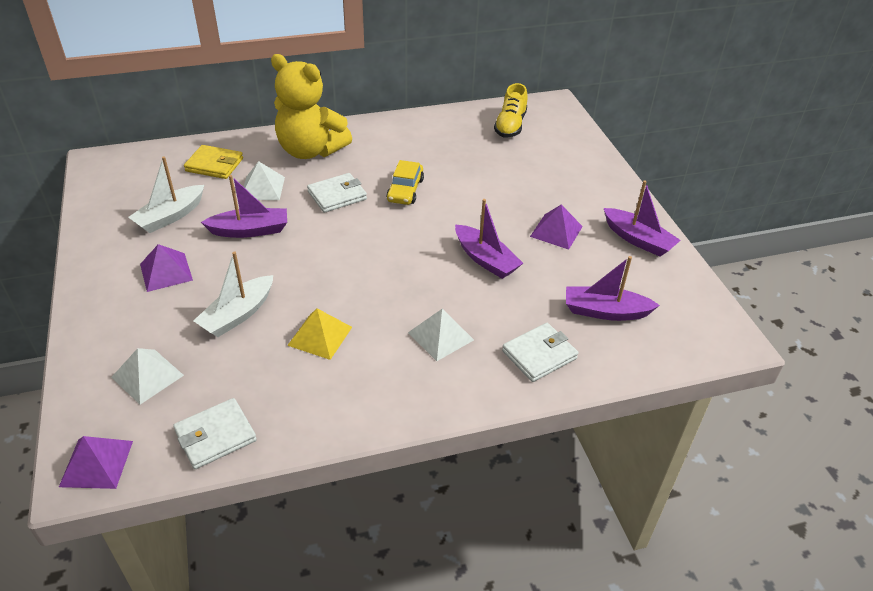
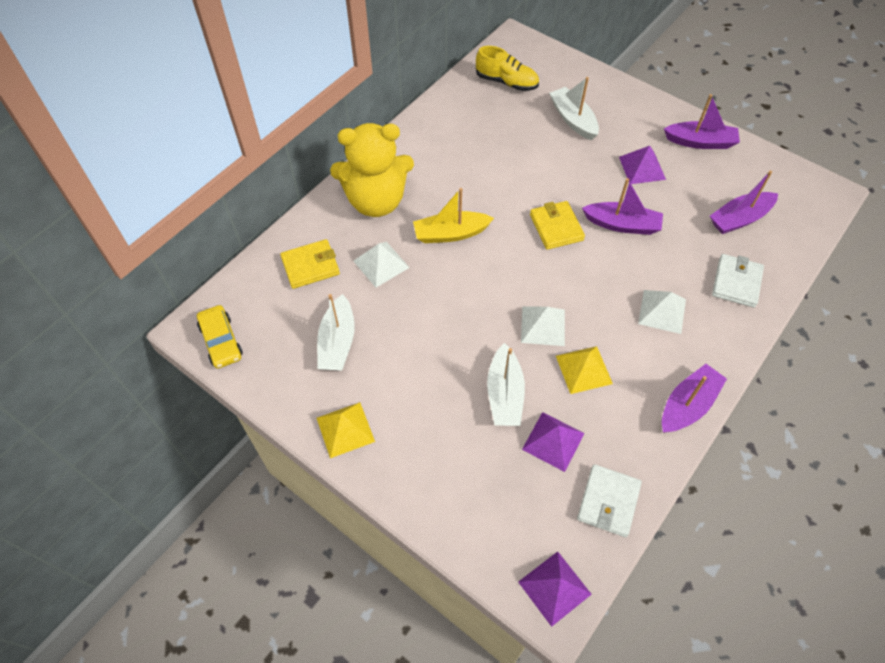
camera: 35 degrees left, 15 degrees up
(103, 268) = (345, 429): none -> yellow pyramid
(147, 376) = (502, 494): white pyramid -> white pyramid (543, 325)
(166, 272) = (401, 396): purple pyramid -> purple pyramid (553, 441)
(250, 230) = (421, 312): purple boat -> purple boat (687, 405)
(337, 195) = (451, 234): white wallet -> yellow boat
(405, 190) = (497, 195): yellow car -> yellow car (221, 341)
(426, 233) = (556, 227): none -> yellow wallet
(510, 126) = (506, 82): yellow shoe -> yellow shoe turned 45 degrees counterclockwise
(536, 172) = (573, 120): none -> white boat

